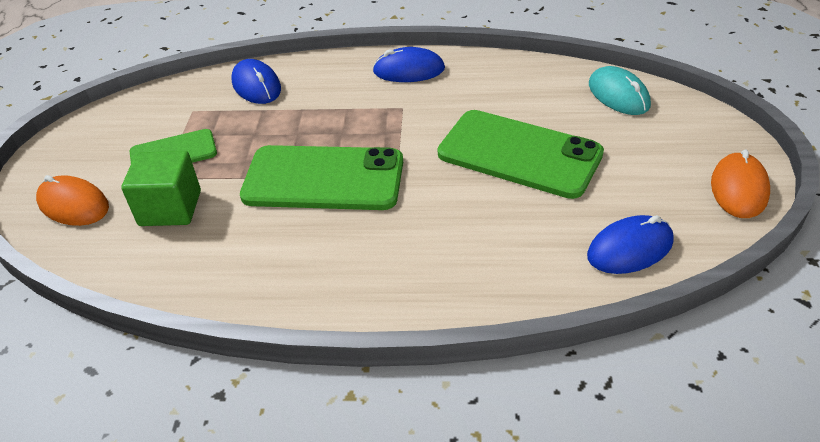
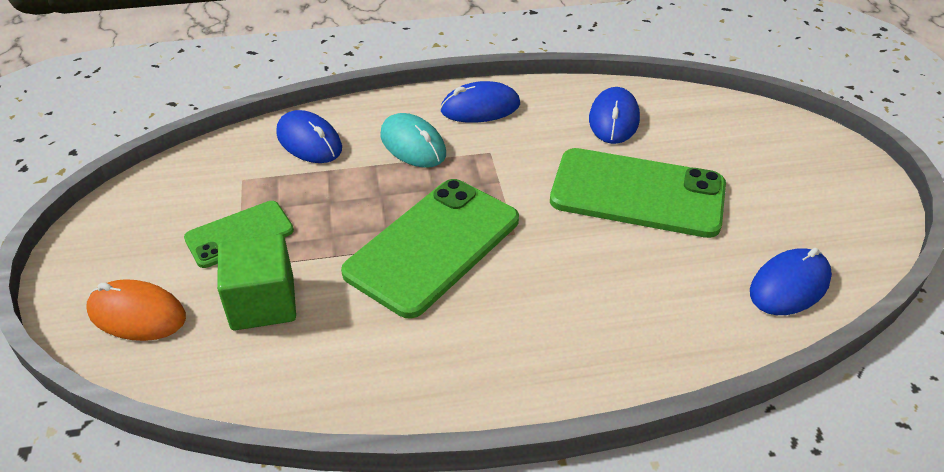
camera: 15 degrees left, 0 degrees up
(323, 179) = (433, 246): green phone -> green phone turned 45 degrees counterclockwise
(523, 90) = (613, 119): none -> blue mouse
(618, 95) = (714, 116): turquoise mouse -> turquoise mouse (413, 145)
(739, 189) = (870, 207): orange mouse -> none

